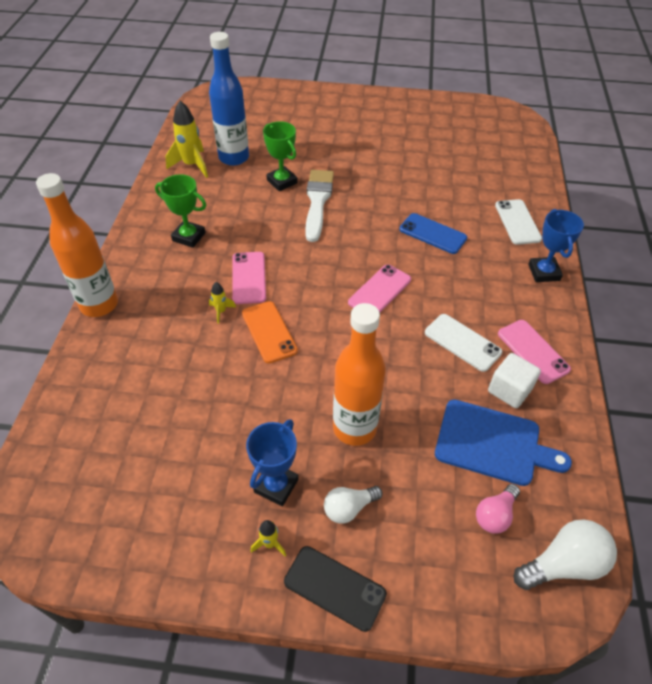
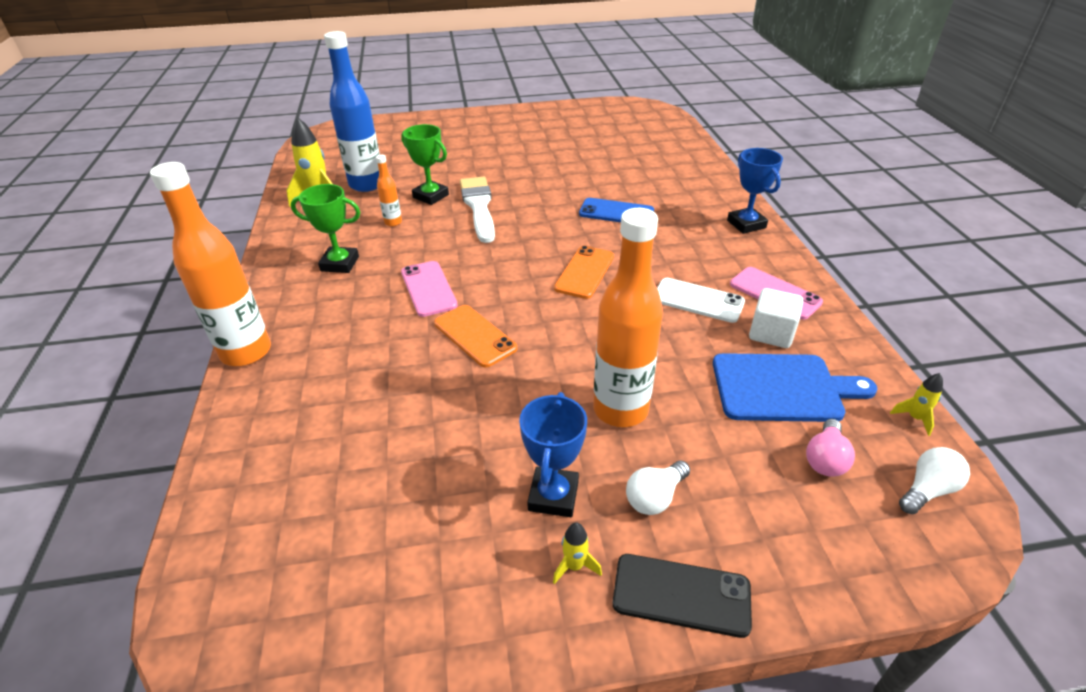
camera: 15 degrees left, 10 degrees down
(221, 311) = (407, 328): yellow rocket -> yellow rocket (914, 418)
(242, 203) = (393, 222): none -> orange bottle
(379, 291) = (584, 272): pink phone -> orange phone
(517, 222) = (696, 188): white phone -> none
(563, 564) = (927, 490): white light bulb -> white light bulb, size x0.66

